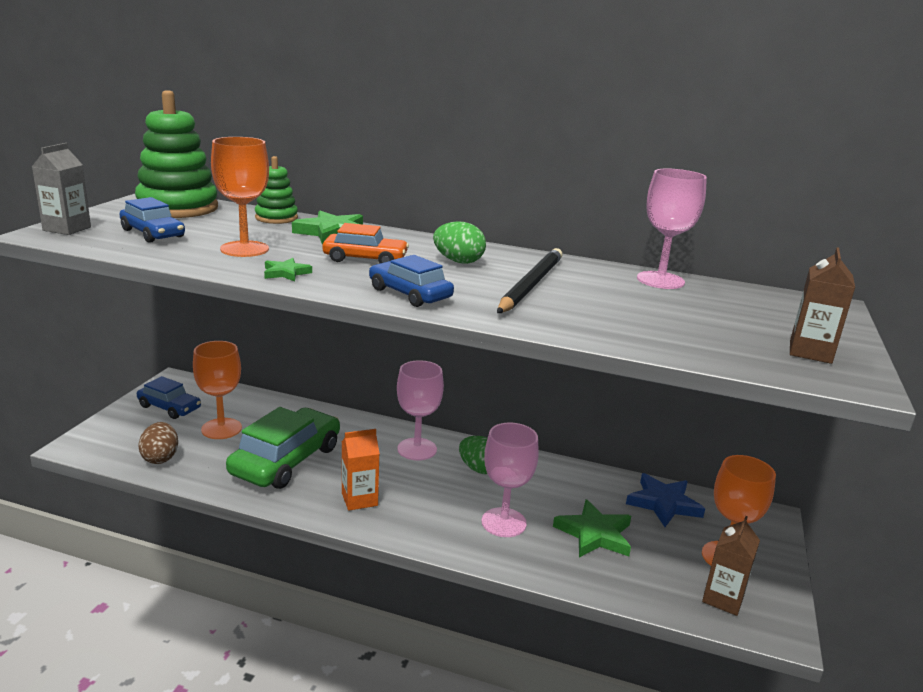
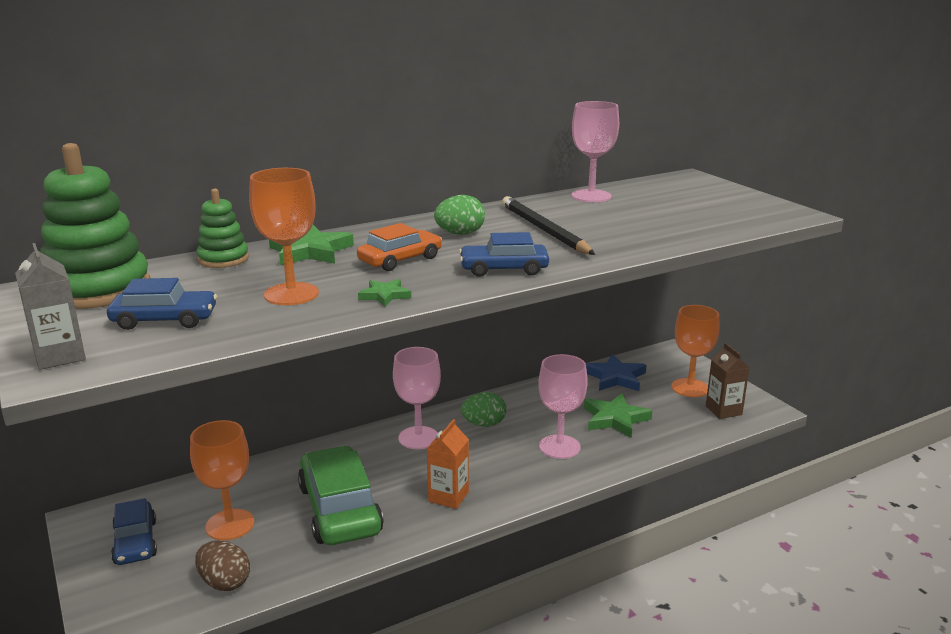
camera: 45 degrees left, 0 degrees up
(169, 407) = (135, 542): blue car -> blue car turned 90 degrees clockwise
(810, 352) = (748, 207): brown carton -> none

